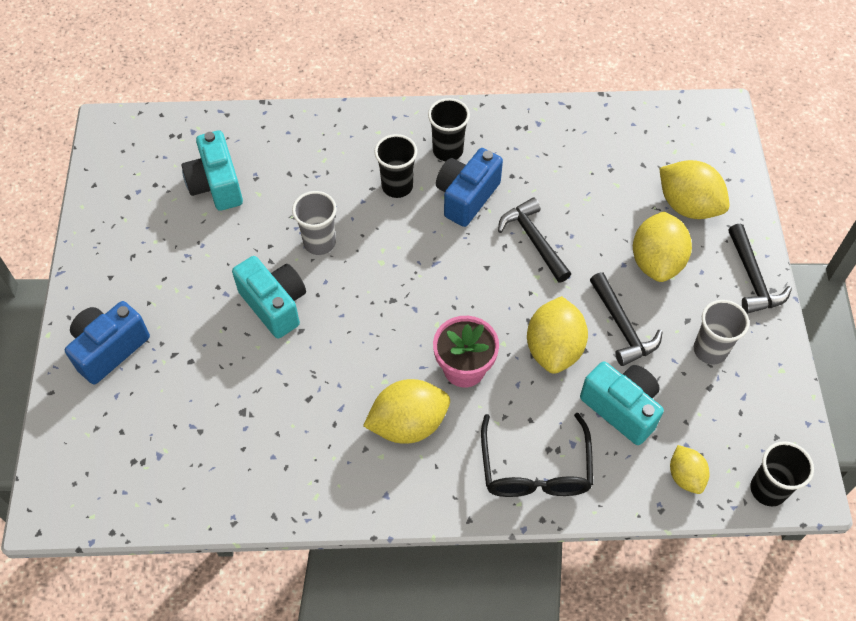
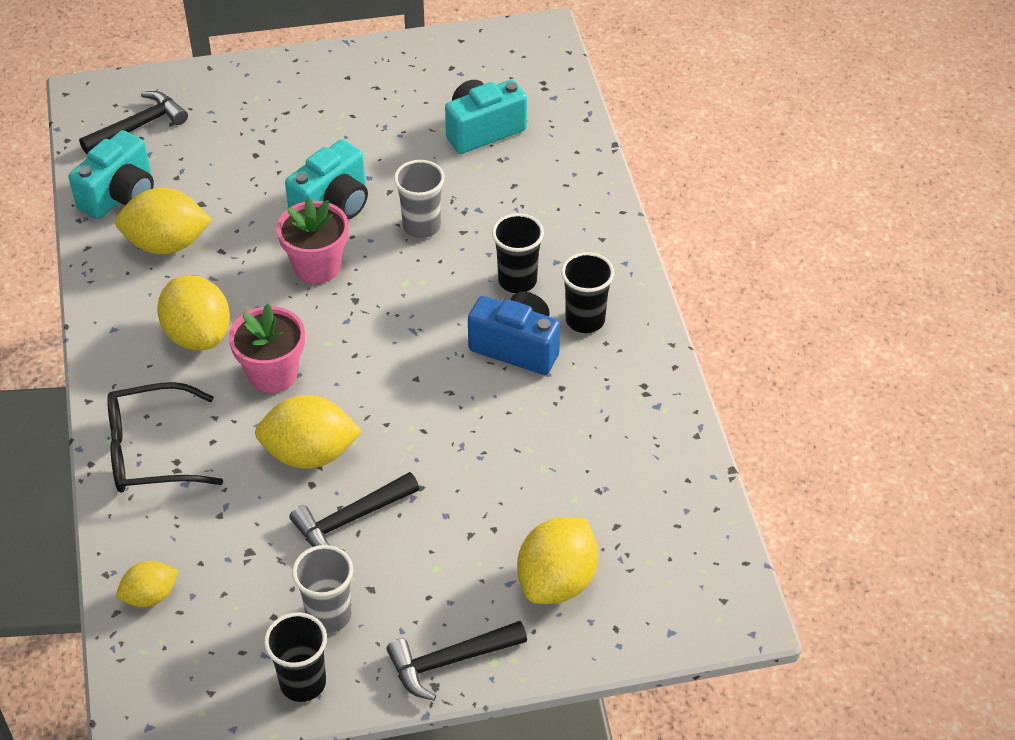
camera: 80 degrees right, 10 degrees down
(109, 349) = (261, 95): blue camera -> none
(347, 324) = (317, 266): none -> pink flower pot
(533, 240) = (465, 419): black hammer -> black hammer (139, 126)
(621, 408) = (235, 526): turquoise camera -> turquoise camera (120, 195)
(656, 261) = (456, 550): yellow lemon -> yellow lemon (167, 244)
(768, 489) = (137, 683): black cup -> black cup (303, 683)

